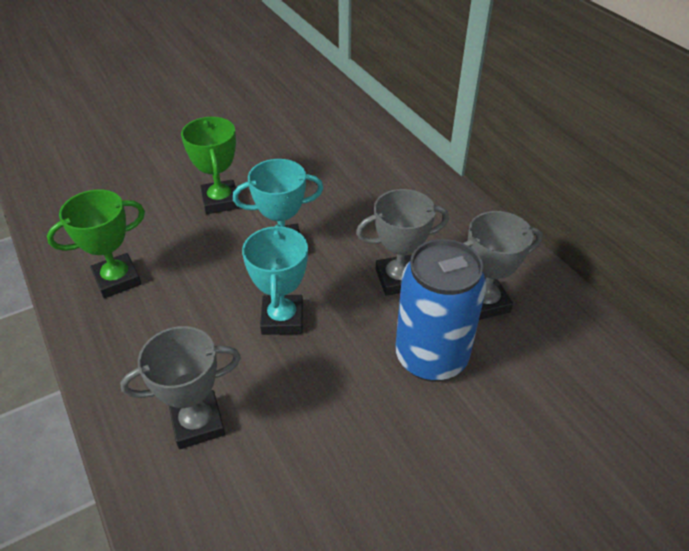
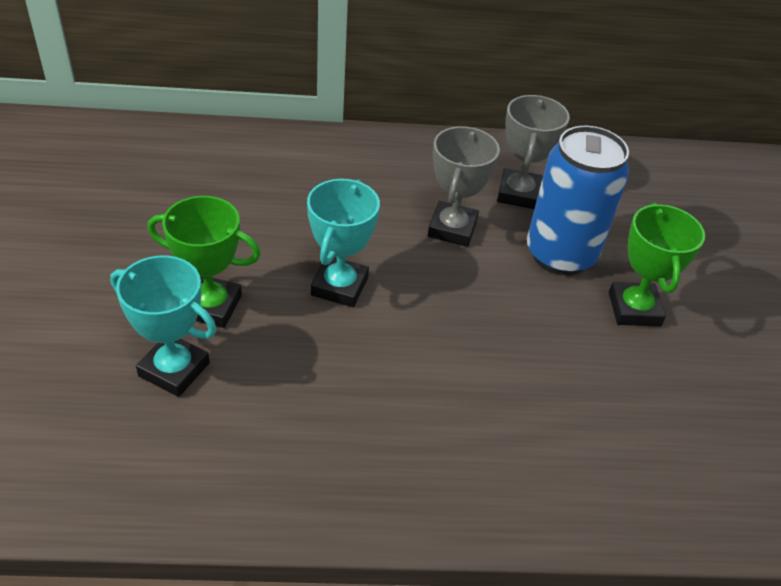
camera: 65 degrees left, 0 degrees up
(117, 279) = (274, 454): green trophy -> green trophy (634, 309)
(198, 423) = (546, 450): grey trophy -> none
(282, 319) = (447, 331): turquoise trophy -> turquoise trophy (174, 369)

